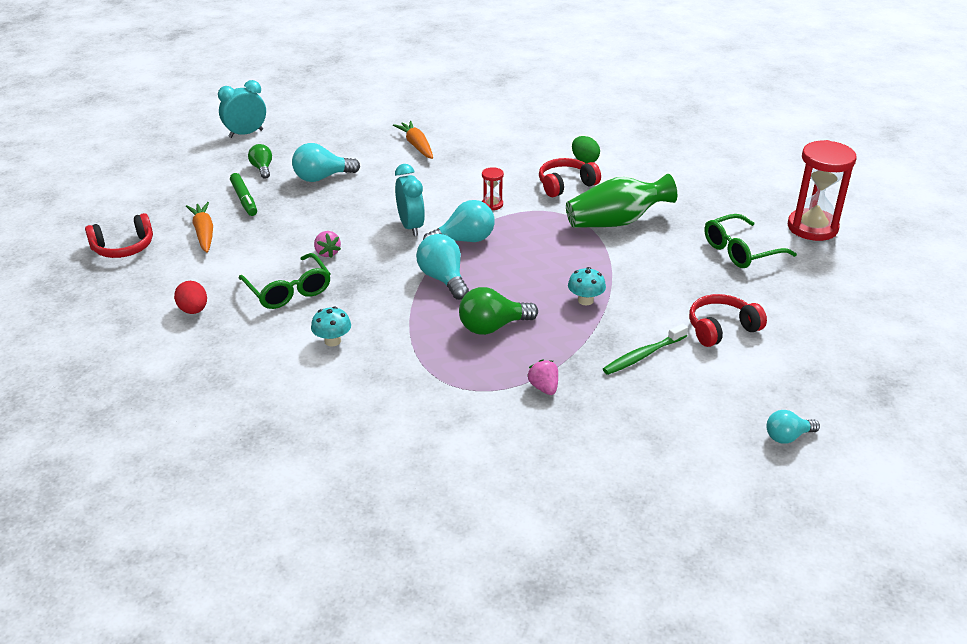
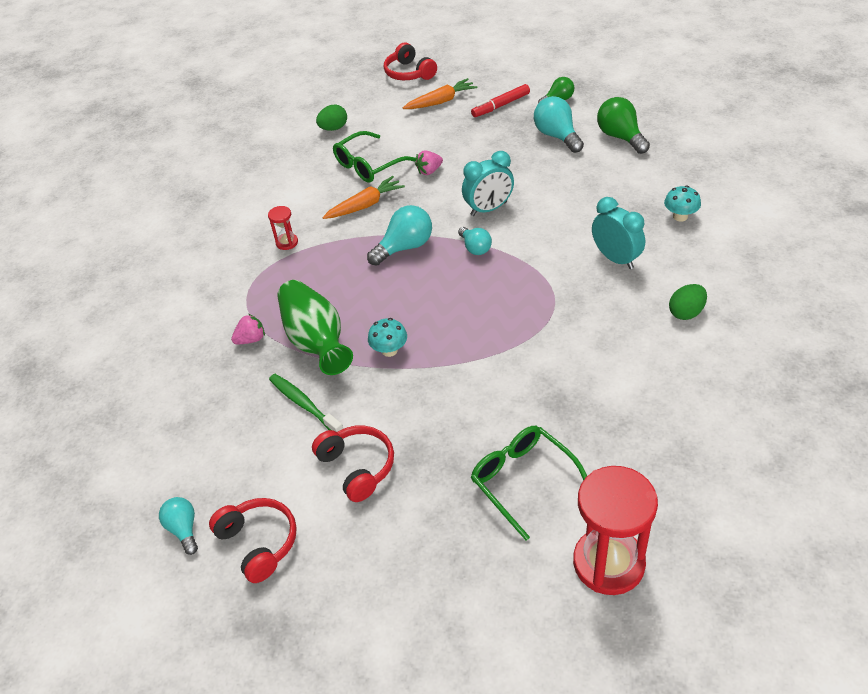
camera: 85 degrees right, 10 degrees up
(193, 310) = (333, 128): red egg -> green egg
(244, 199) = (501, 106): green marker -> red marker
(246, 133) = (619, 73): turquoise clock -> turquoise clock (616, 259)
(332, 341) = (303, 205): turquoise mushroom -> turquoise mushroom (680, 216)
(416, 145) = (652, 178): orange carrot -> orange carrot (365, 205)
(464, 240) = (475, 248): turquoise light bulb -> turquoise light bulb, size x0.63
(492, 205) = (551, 255): red hourglass -> red hourglass (287, 242)
(492, 327) = (335, 292): green light bulb -> green light bulb (620, 137)
(566, 185) = (618, 304): red headphones -> red headphones (259, 543)
(616, 222) = (551, 357): green vase -> green vase (316, 341)

